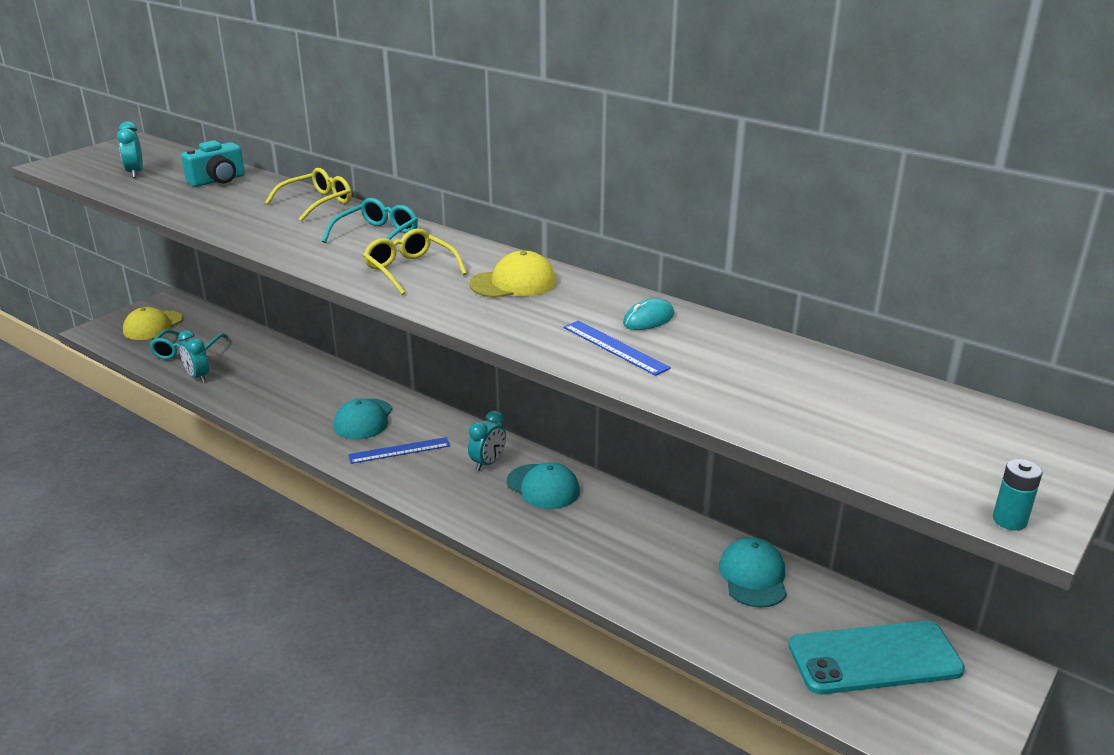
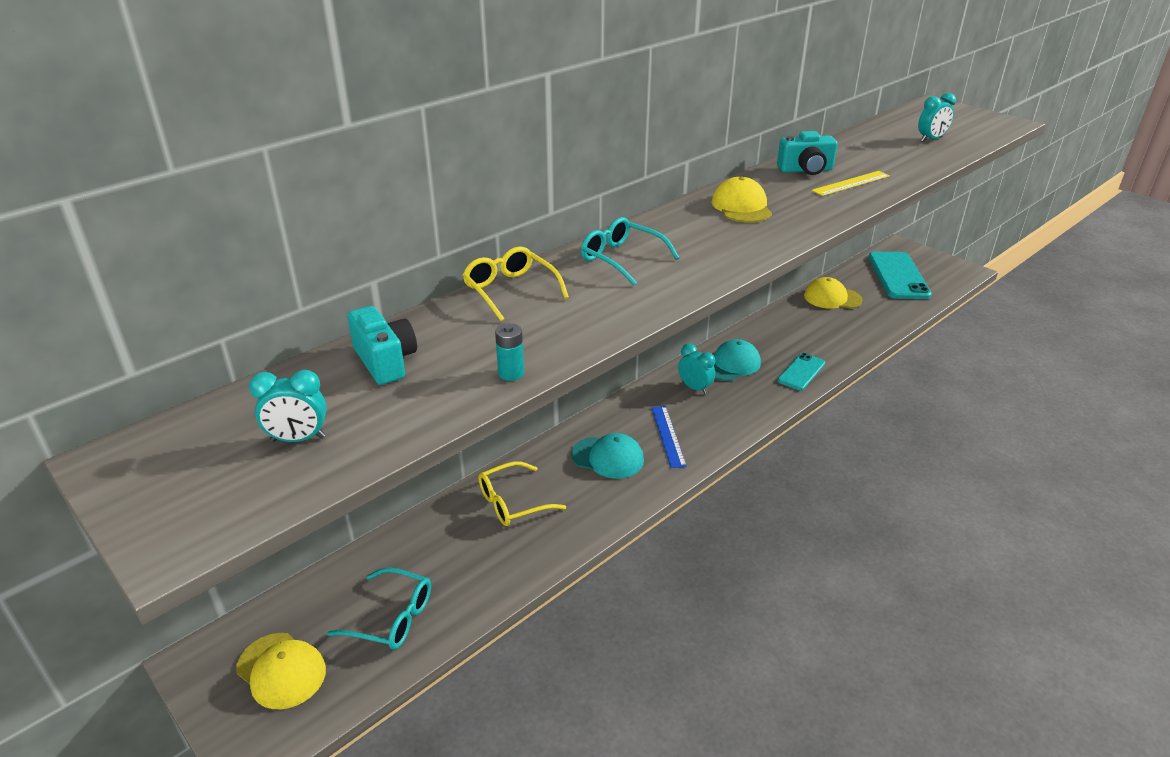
camera: 80 degrees left, 5 degrees up
(198, 377) = (468, 599): turquoise clock -> turquoise clock (931, 139)
(410, 270) = (709, 245): yellow glasses -> yellow glasses (512, 503)
(540, 541) = (801, 372): none -> turquoise phone
(615, 347) = (850, 183): blue ruler -> yellow ruler
(648, 319) = (806, 170): turquoise mouse -> turquoise camera
(753, 576) = (832, 298): turquoise cap -> yellow cap
(1009, 520) = (1011, 125): turquoise battery -> turquoise battery (511, 373)

